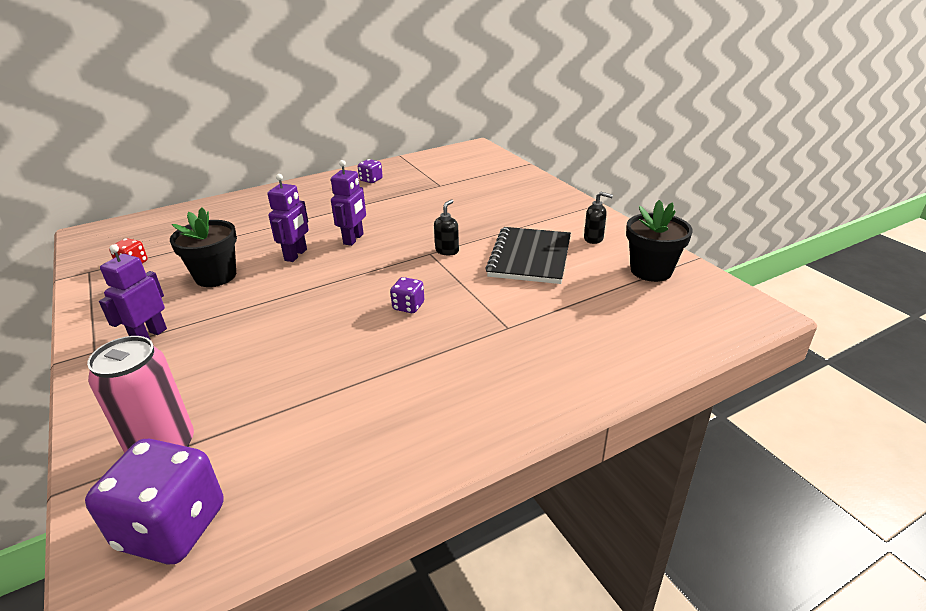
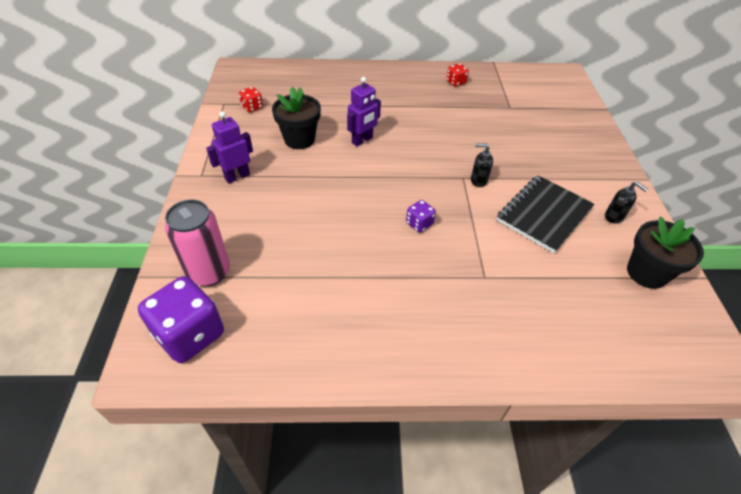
camera: 25 degrees right, 15 degrees up
(354, 239) = (411, 140): purple robot -> none
(371, 180) = (456, 82): purple dice -> red dice
(447, 251) = (478, 180): black soap dispenser -> black soap dispenser turned 135 degrees counterclockwise

